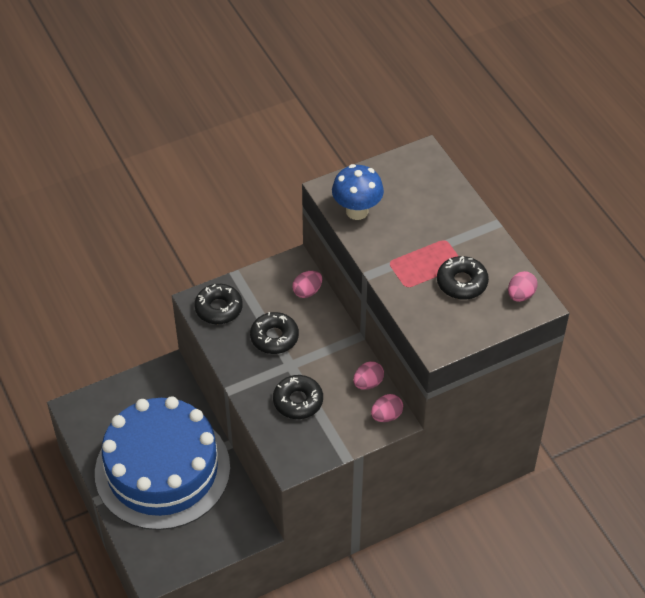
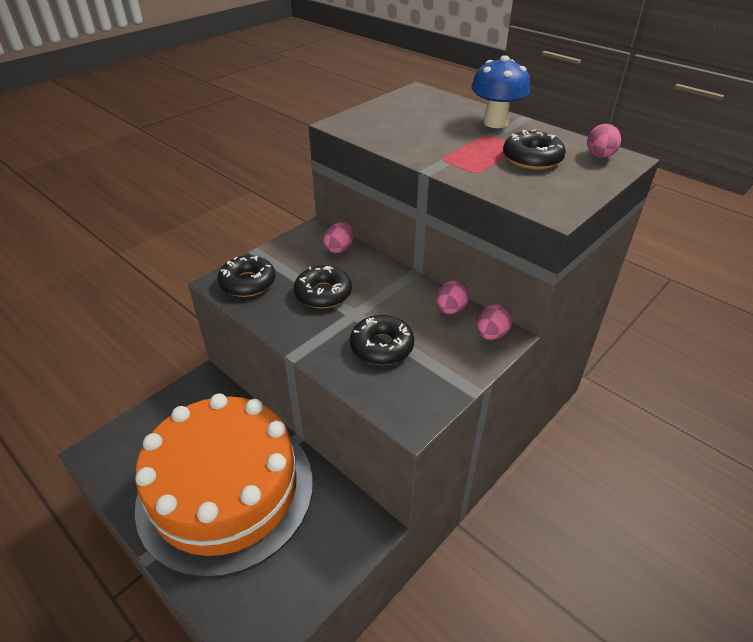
camera: 20 degrees left, 10 degrees down
(162, 470) = (226, 490): blue cake -> orange cake
(357, 211) = (380, 132): blue mushroom -> blue mushroom (495, 123)

